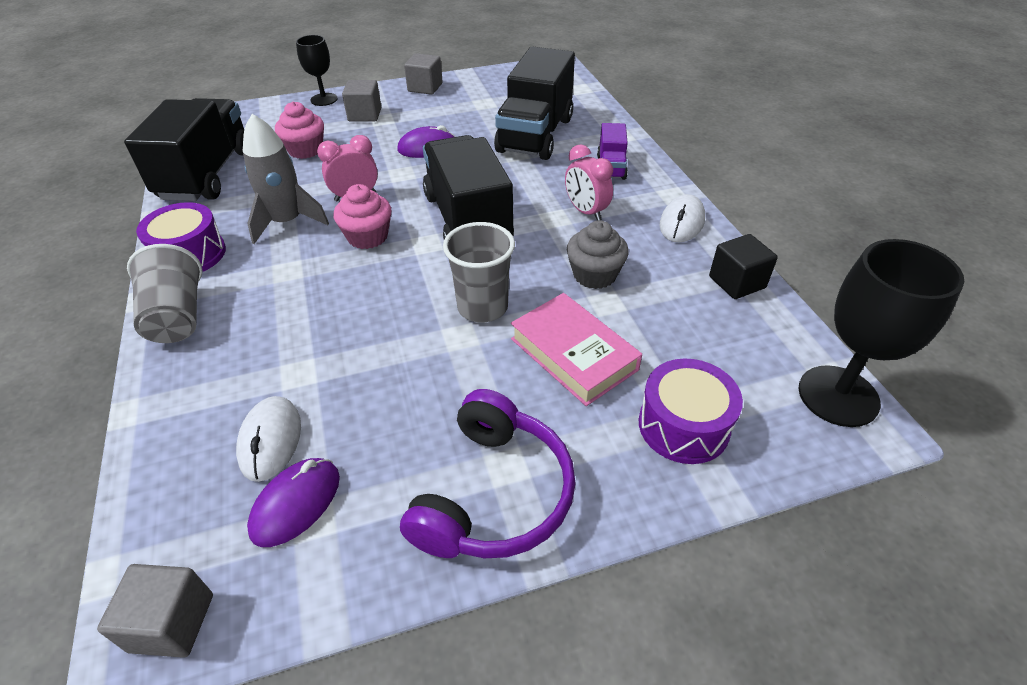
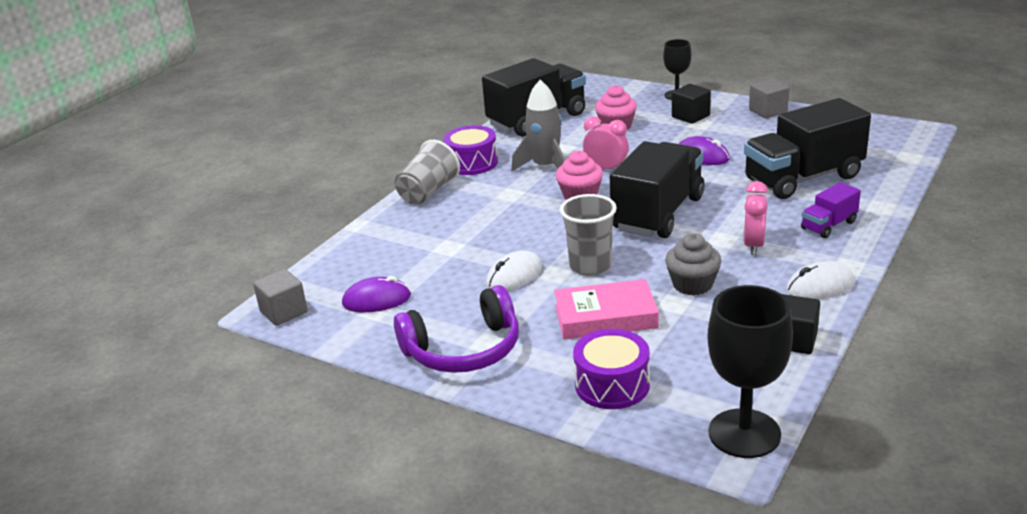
camera: 50 degrees right, 15 degrees down
(270, 440) = (399, 269): white mouse -> white mouse (514, 276)
(365, 115) = (690, 116): grey cube -> black cube
(573, 354) = (605, 317): pink book -> pink book turned 75 degrees clockwise

